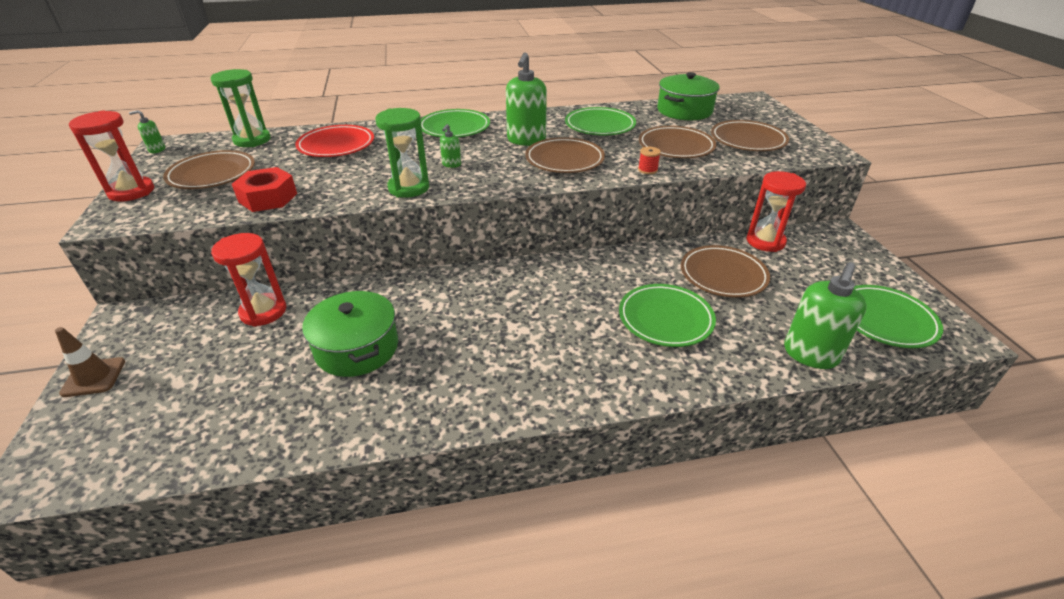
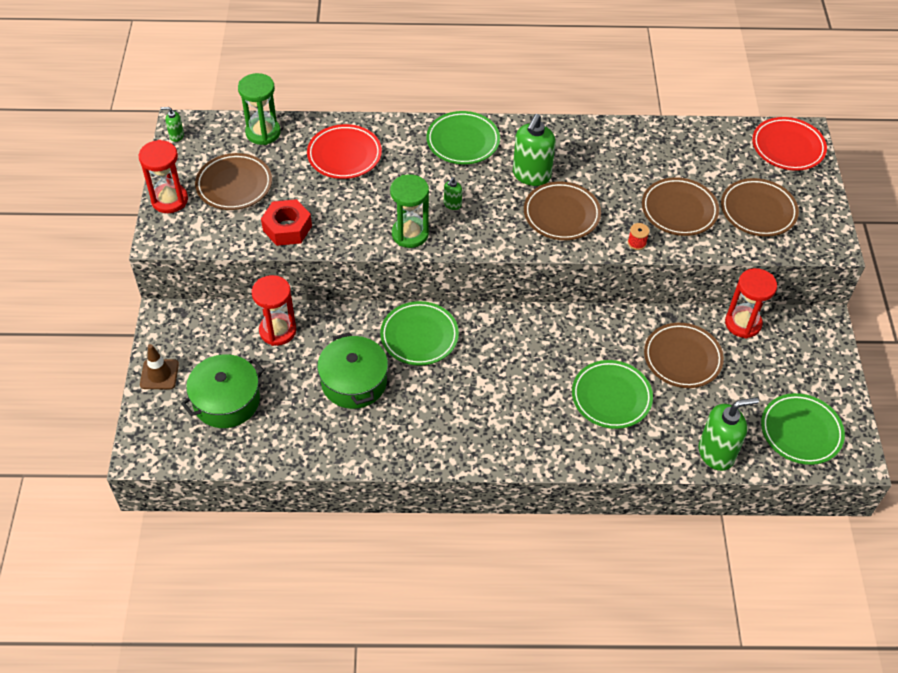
camera: 10 degrees right, 15 degrees up
(600, 126) = (613, 160): green plate -> green plate (419, 336)
(684, 111) = (715, 145): green pot -> green pot (226, 401)
(746, 106) = (788, 147): none -> red plate
(810, 354) = (716, 453): green soap dispenser -> green soap dispenser turned 150 degrees counterclockwise

